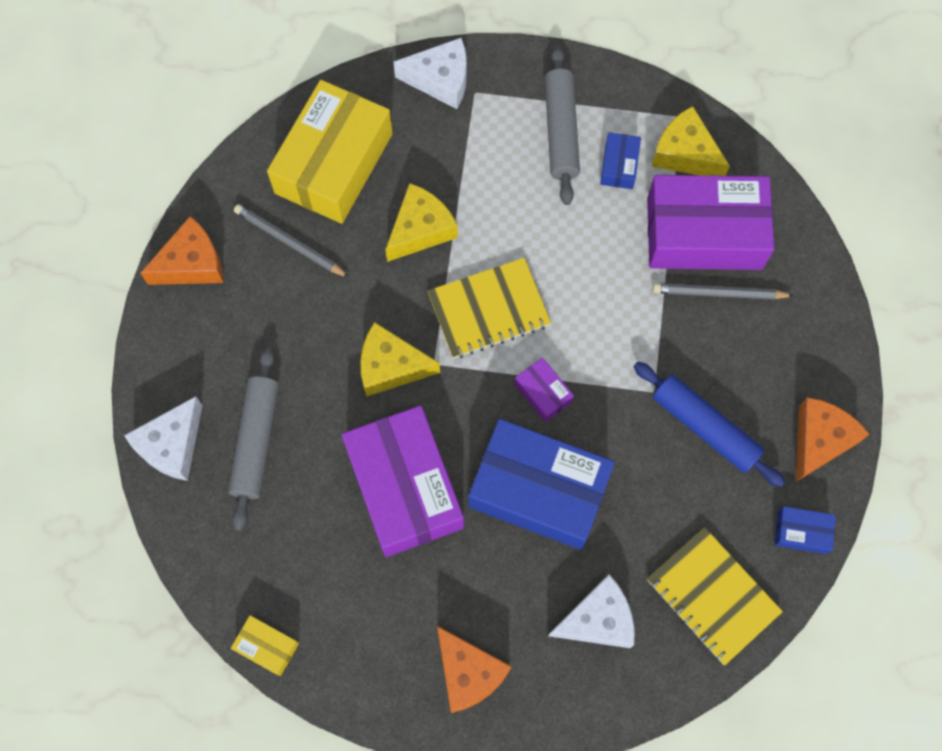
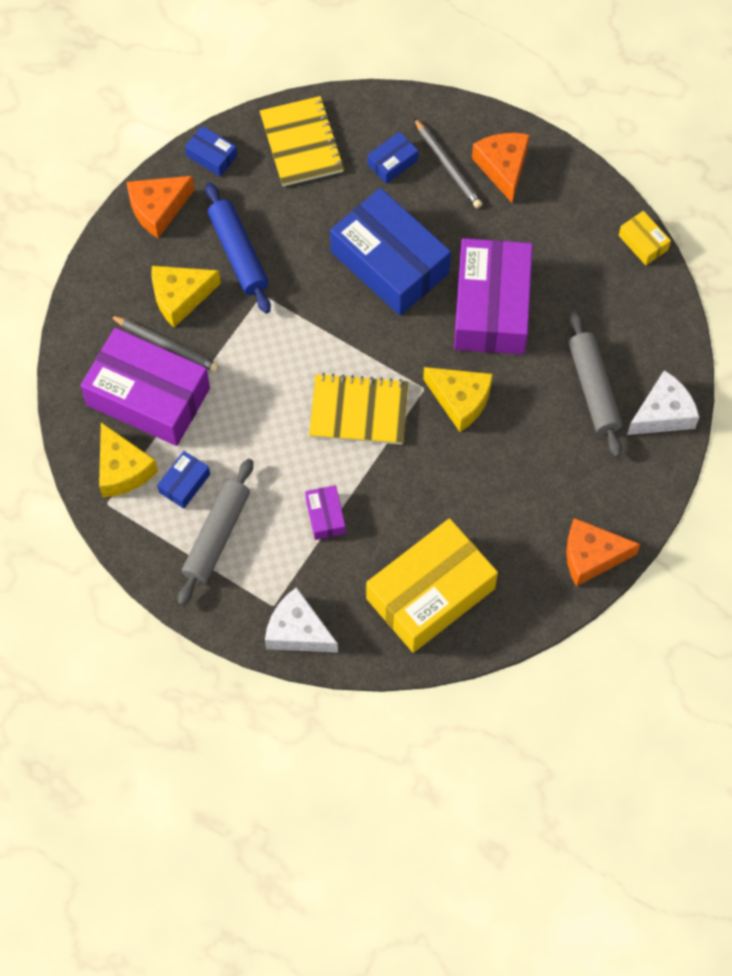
camera: 155 degrees left, 5 degrees down
(256, 441) = (593, 389): grey rolling pin -> grey rolling pin turned 45 degrees counterclockwise
(289, 243) = (500, 538): grey pencil -> grey pencil (448, 165)
(420, 229) = (382, 501): yellow cheese -> yellow cheese (180, 297)
(543, 393) = (349, 330): purple box -> purple box (325, 516)
(598, 619) = (392, 162): white cheese -> blue box

